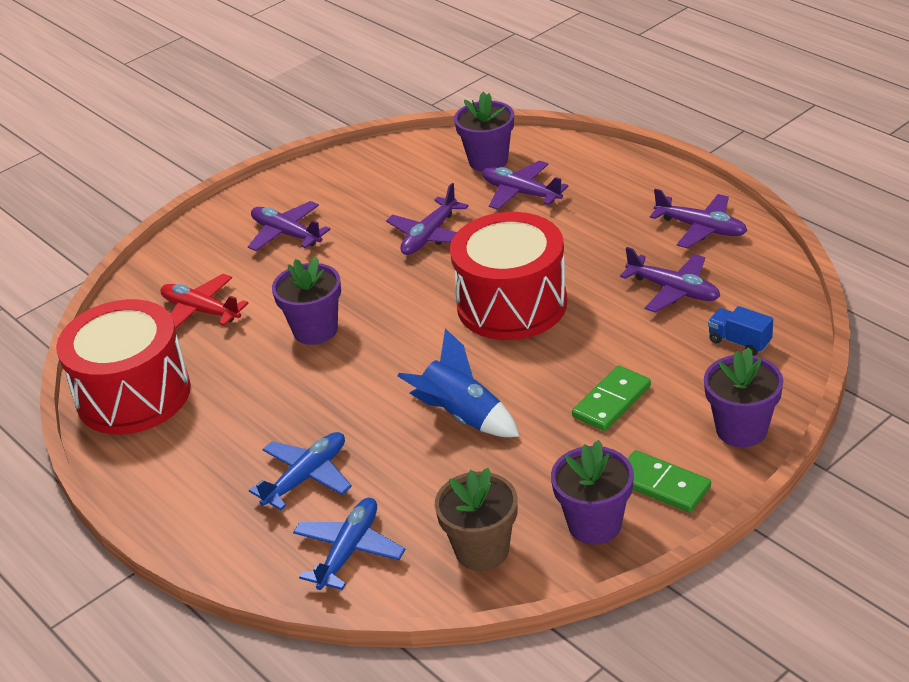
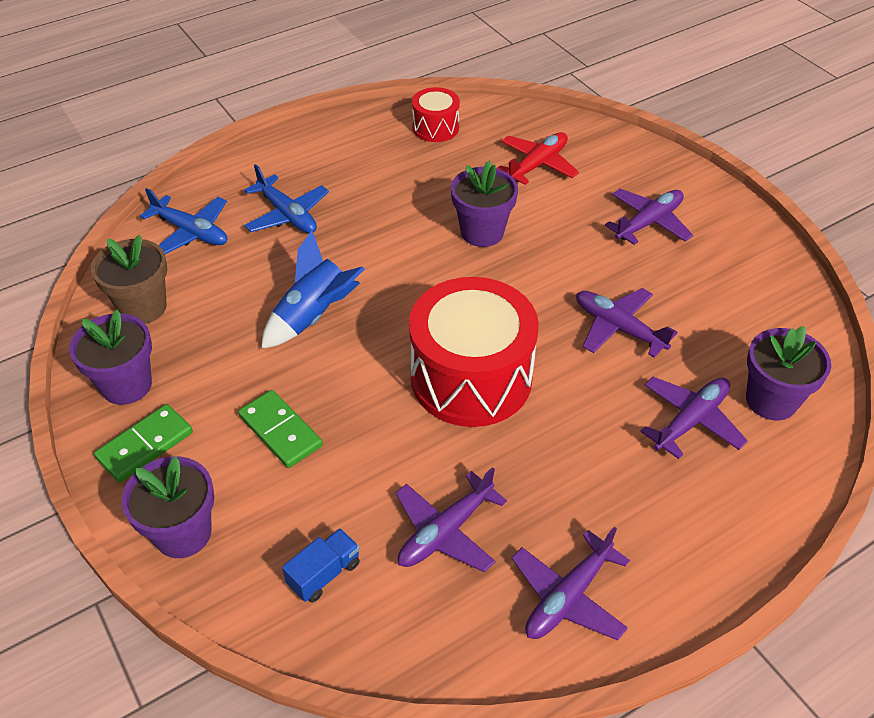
camera: 95 degrees right, 10 degrees up
(133, 395) = (435, 128): red drum -> red drum, size x0.50

